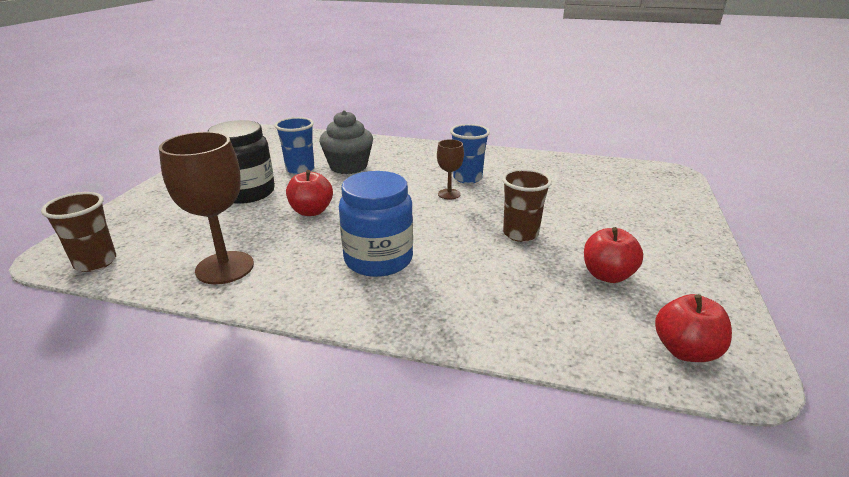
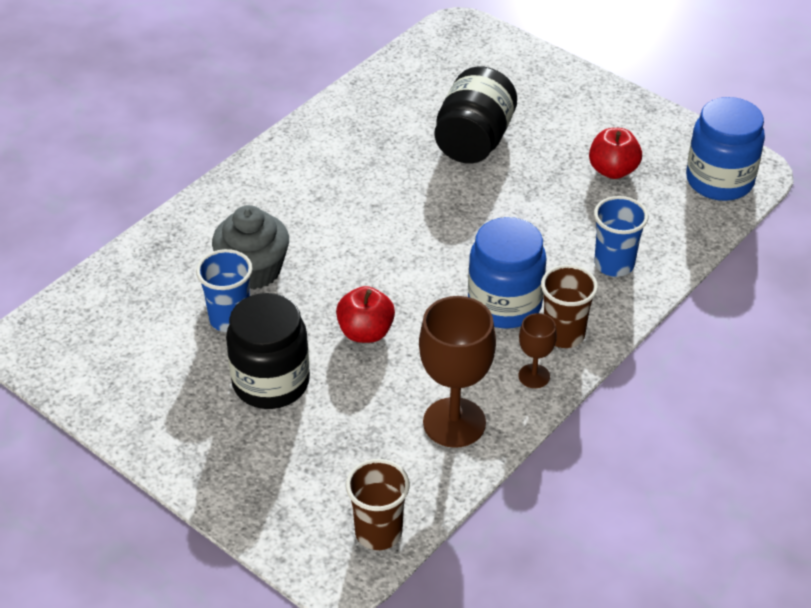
camera: 65 degrees left, 15 degrees up
(449, 194) = (396, 208): brown goblet -> brown goblet (534, 376)
(467, 178) = (365, 179): blue cup -> blue cup (614, 264)
(520, 234) = (515, 191): brown cup -> brown cup (563, 334)
(556, 205) = (474, 141): none -> black jar
(685, 351) = (719, 180): red apple -> blue jar

